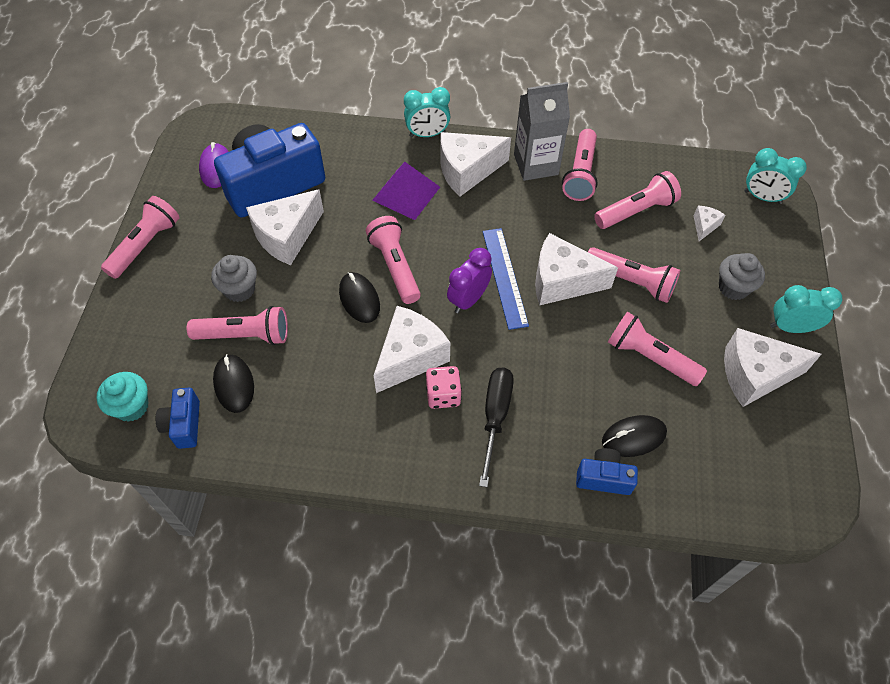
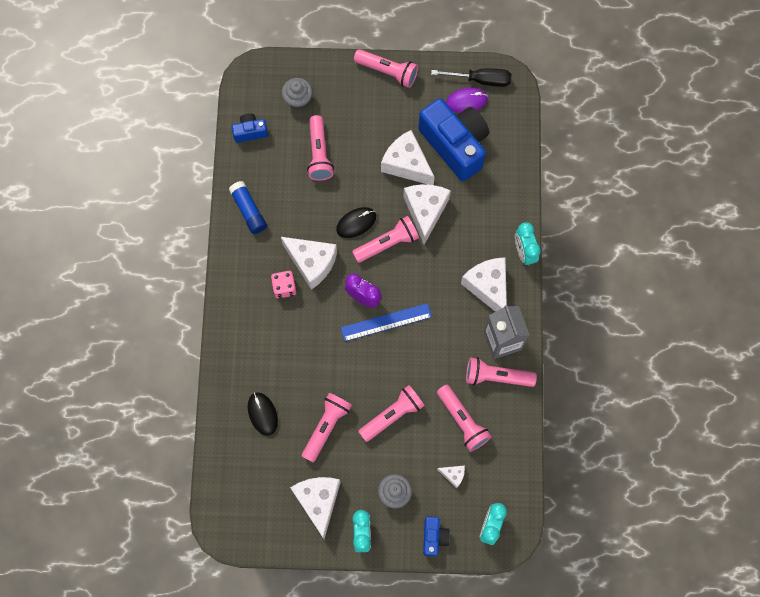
camera: 85 degrees right, 15 degrees up
(132, 406) = (260, 98): turquoise cupcake -> none
(234, 384) = (281, 155): black mouse -> none
(239, 289) = (356, 142): grey cupcake -> grey cupcake (298, 100)
(314, 435) = (248, 211): none -> blue glue stick
(406, 193) = (458, 243): purple pyramid -> none
(495, 417) = (271, 322): black screwdriver -> black screwdriver (481, 80)
(562, 281) = (386, 364): white cheese -> white cheese (425, 211)
(603, 478) = (232, 394): blue camera -> blue camera (434, 537)
(631, 281) = (392, 415): pink flashlight -> pink flashlight turned 150 degrees counterclockwise

